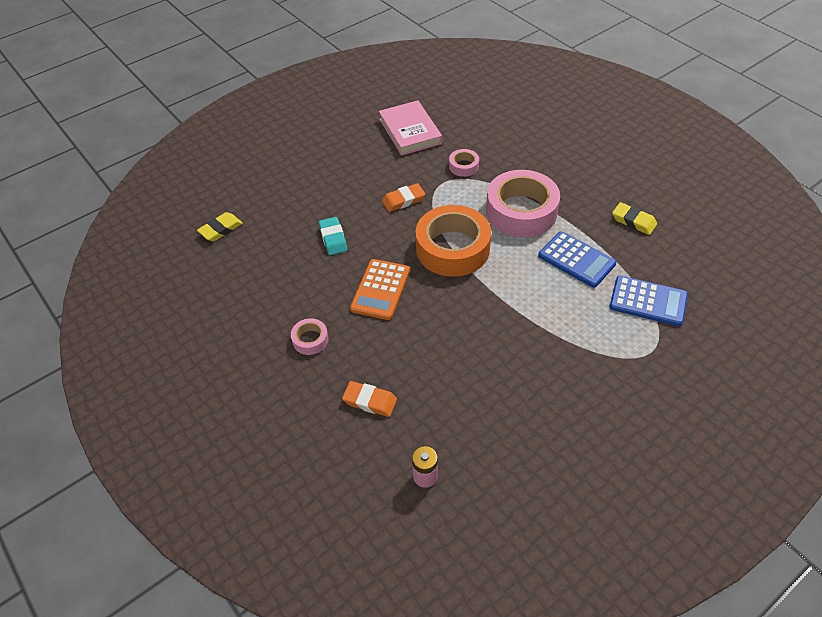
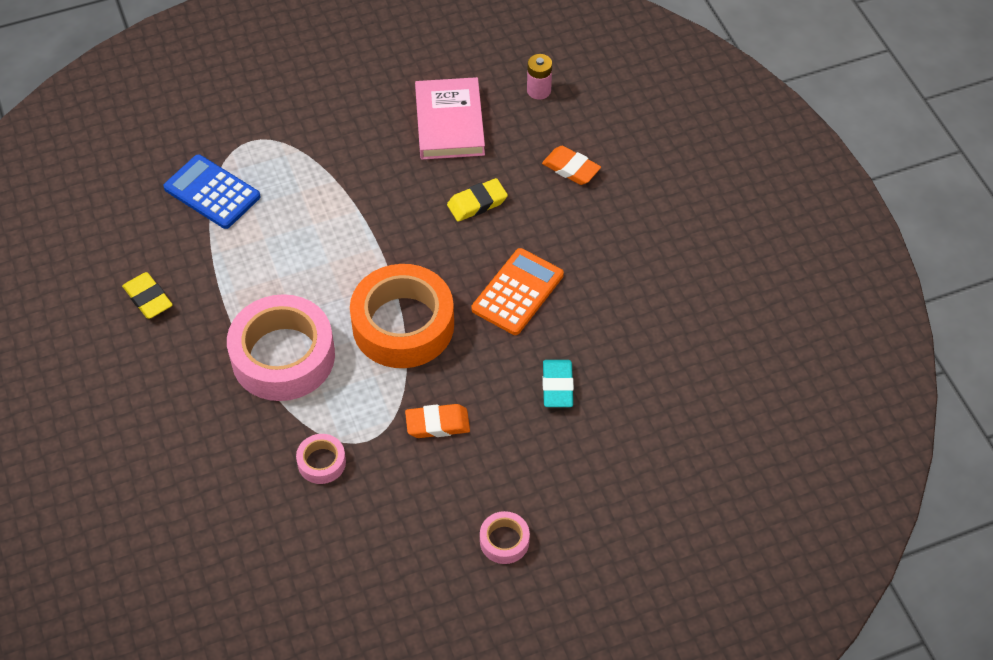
camera: 165 degrees left, 5 degrees up
(221, 229) = (716, 448): yellow eraser -> yellow eraser (477, 203)
(310, 340) = (620, 251): pink tape -> pink tape (504, 541)
(410, 131) = (372, 566): pink book -> pink book (449, 123)
(576, 260) = (257, 265): blue calculator -> none

